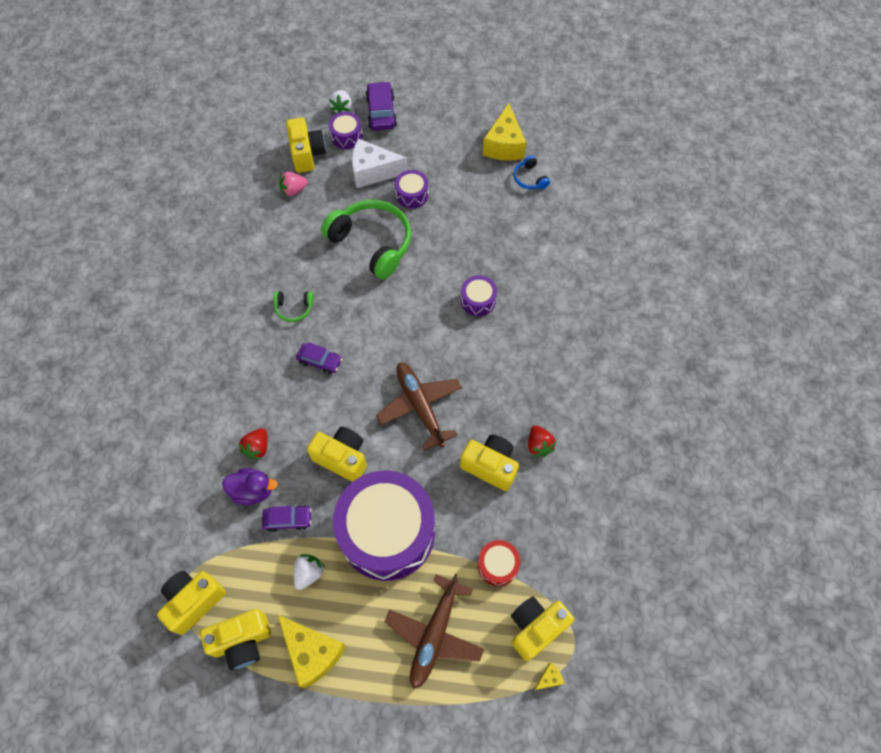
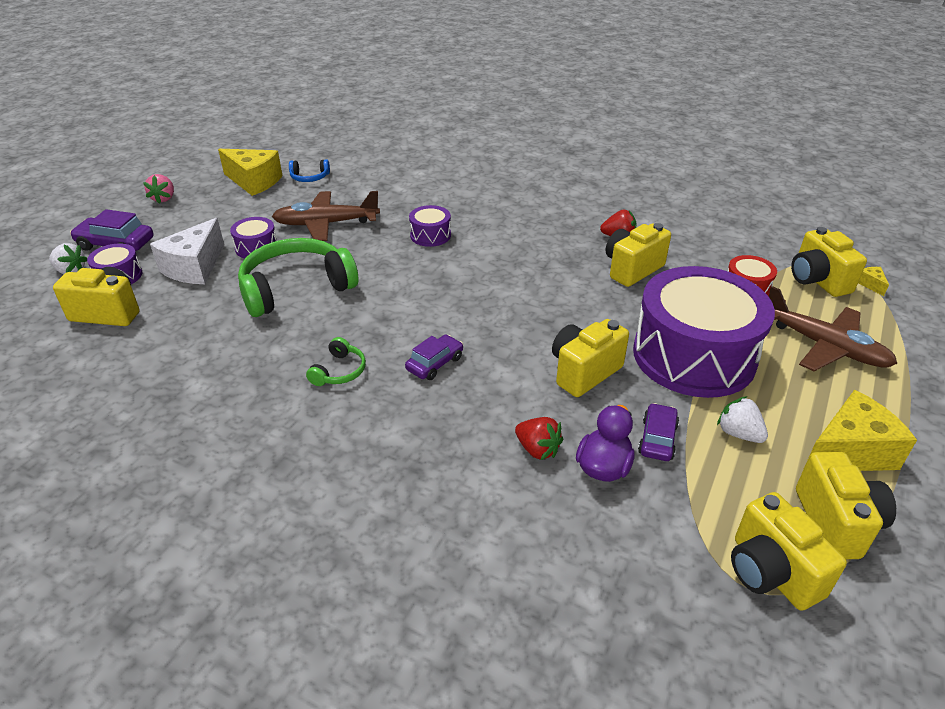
camera: 70 degrees left, 25 degrees down
(293, 190) = (152, 335): pink strawberry -> pink strawberry (164, 198)
(420, 407) = (541, 299): brown plane -> brown plane (326, 224)

